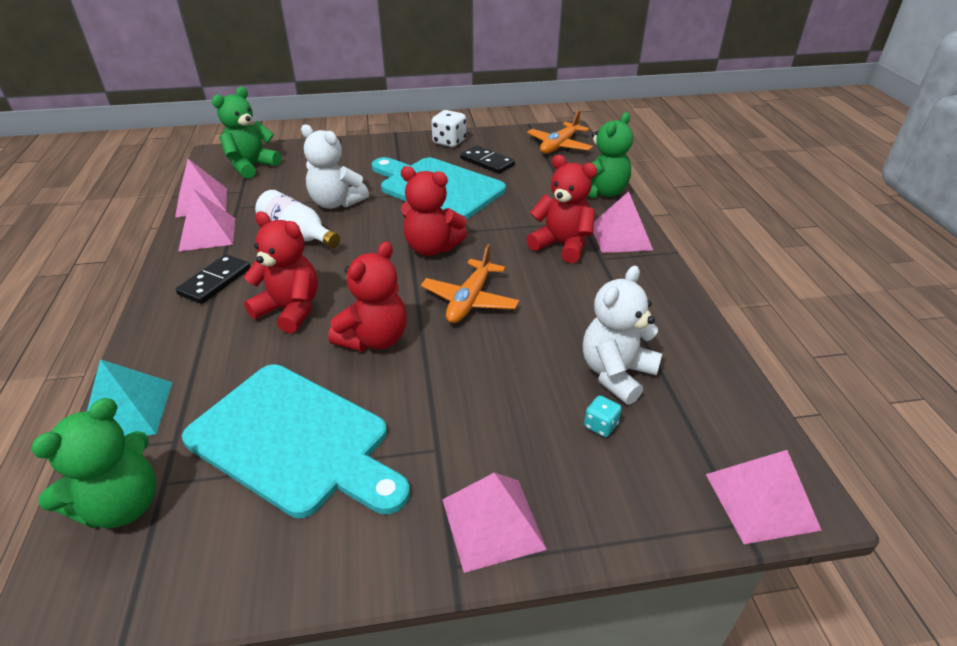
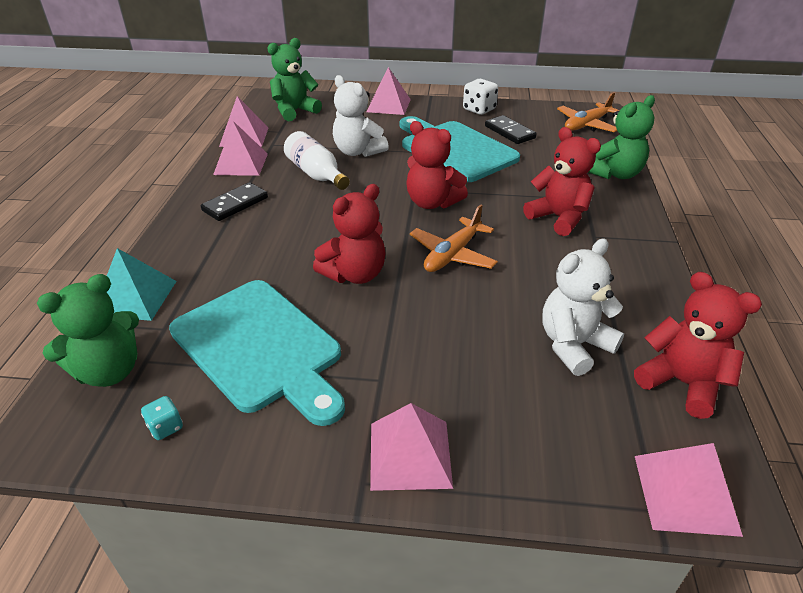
camera: 15 degrees right, 0 degrees up
(290, 310) = (290, 238): red teddy bear -> red teddy bear (681, 383)
(600, 425) = (542, 389): turquoise dice -> turquoise dice (166, 427)
(620, 237) = (621, 219): pink pyramid -> pink pyramid (388, 105)

